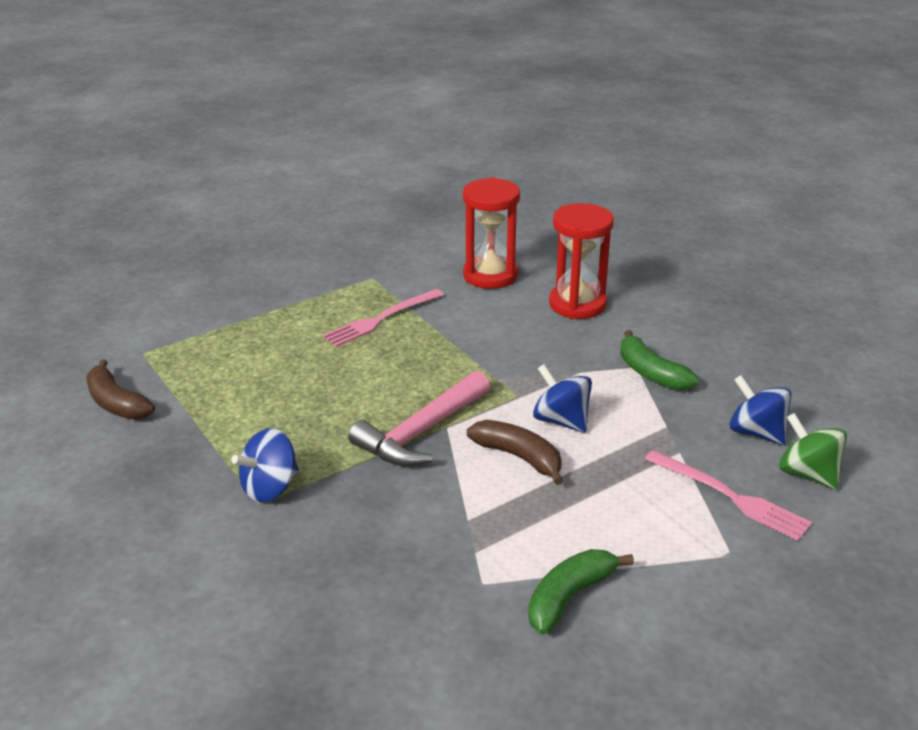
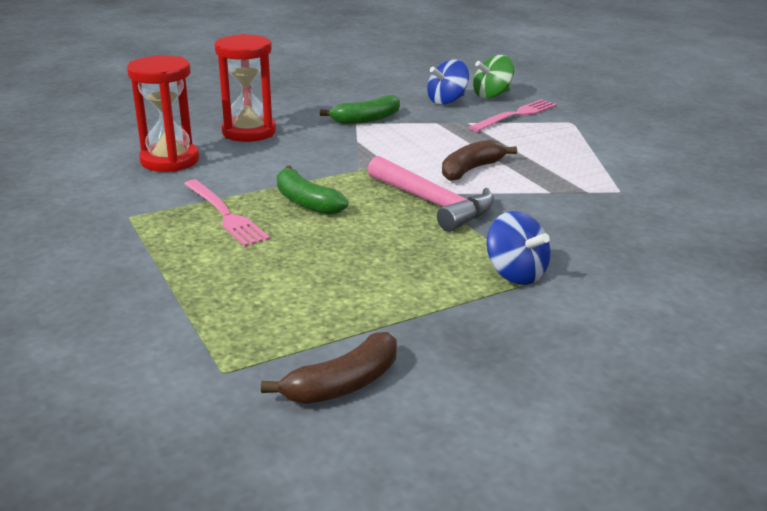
camera: 85 degrees left, 5 degrees down
(561, 420) = (424, 152): blue spinning top -> none
(569, 597) = (625, 166): green banana -> green banana (306, 202)

